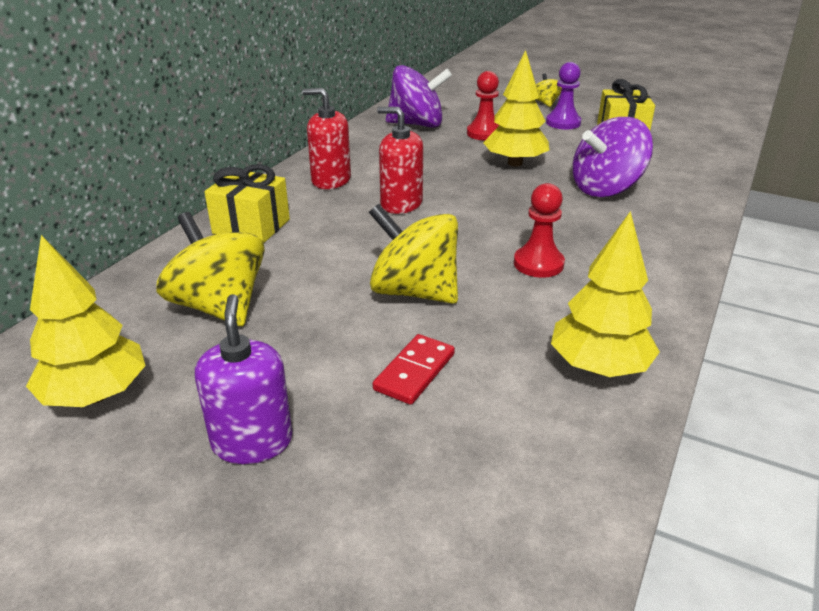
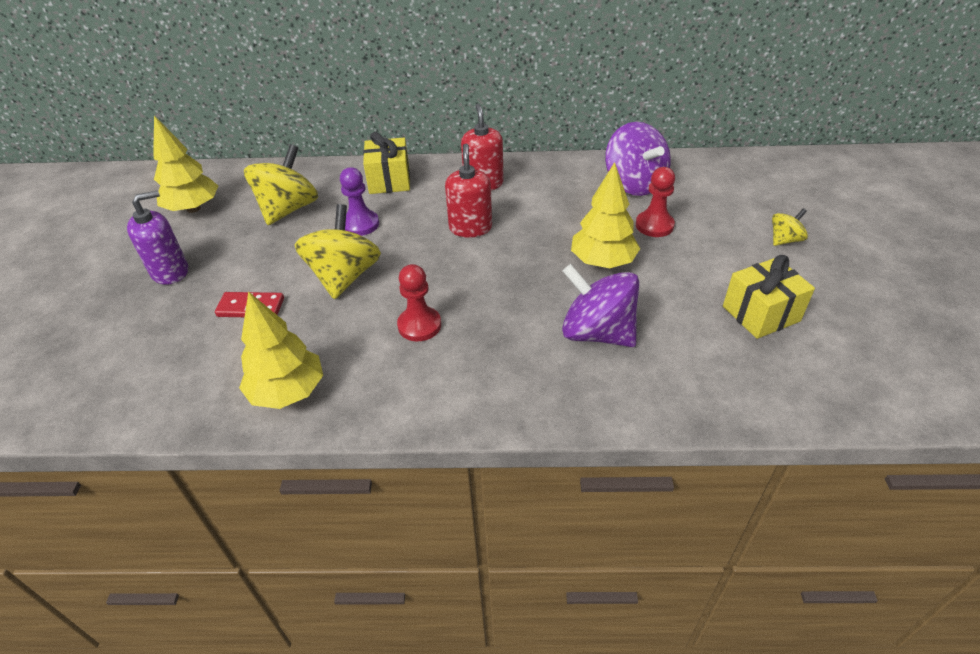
camera: 65 degrees right, 10 degrees up
(563, 123) = (740, 266): purple pawn -> purple pawn (360, 224)

